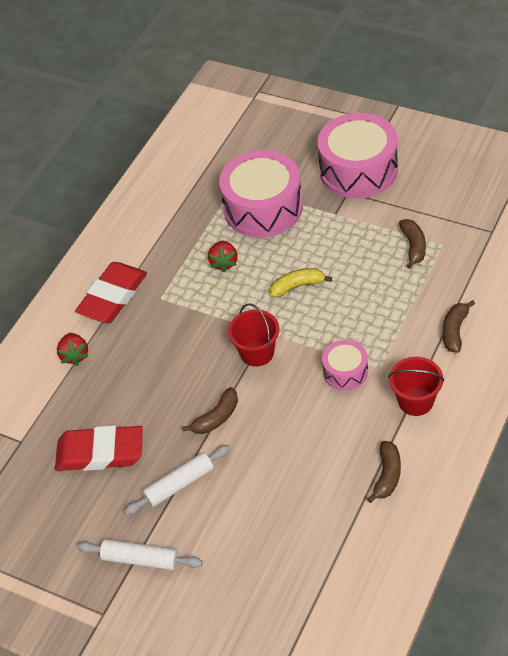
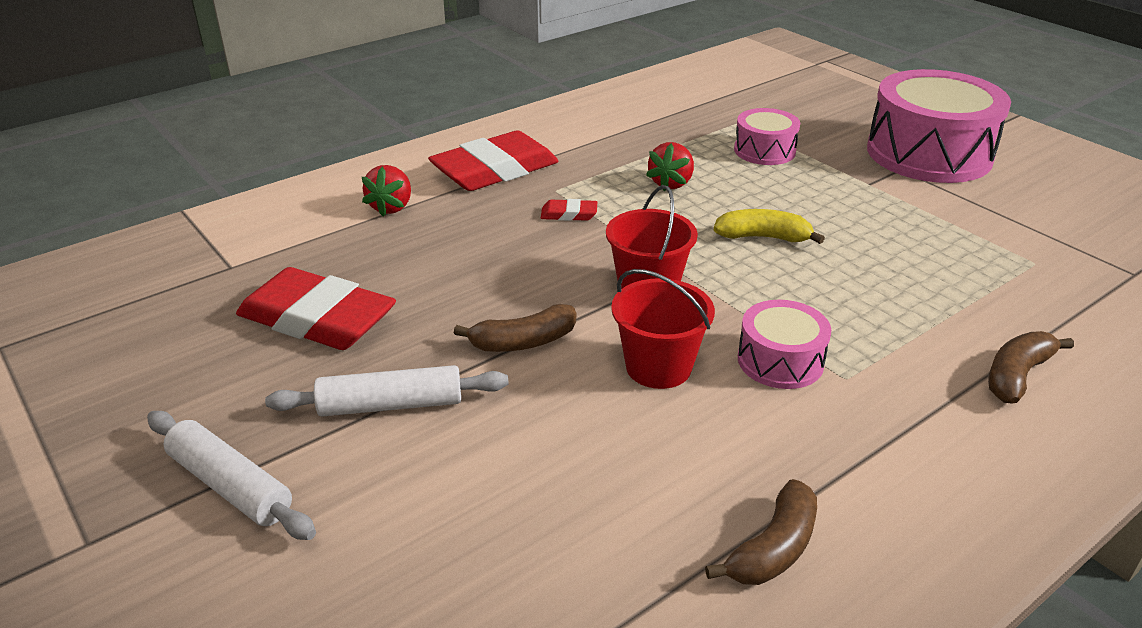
camera: 20 degrees right, 15 degrees down
(181, 315) = (569, 214): none -> red eraser
(263, 208) = (764, 150): pink drum -> pink drum, size x0.51
(413, 246) = (982, 251): brown banana -> none
(415, 401) = (893, 449): red bucket -> red bucket (658, 367)

